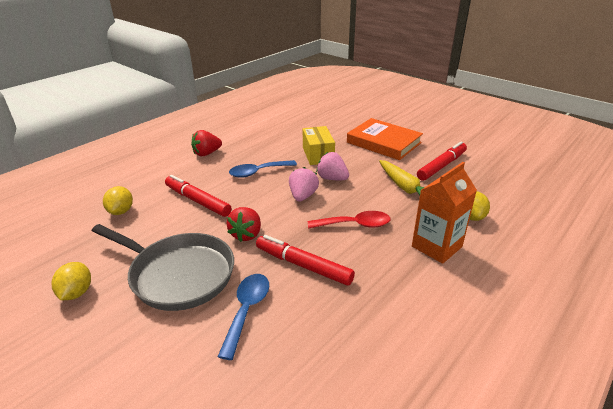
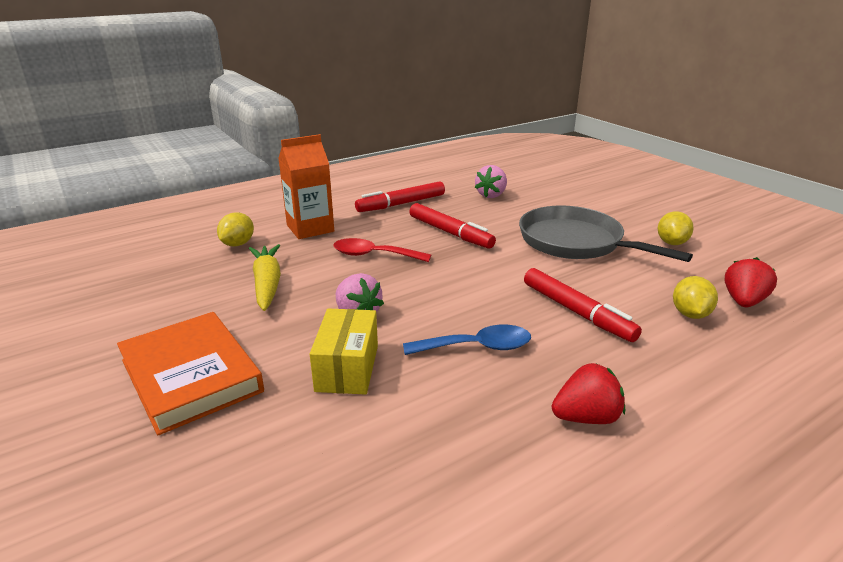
camera: 165 degrees left, 5 degrees down
(246, 234) = (505, 263): red strawberry -> red strawberry (743, 301)
(247, 310) = (508, 216): blue spoon -> none
(303, 196) = (418, 295): pink strawberry -> pink strawberry (491, 195)
(441, 166) = (168, 307): red marker -> red marker (401, 204)

